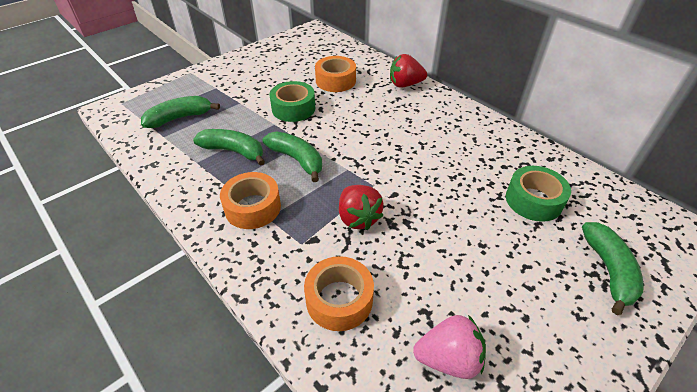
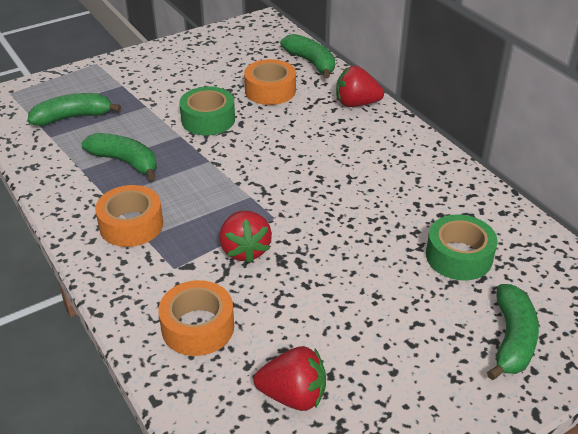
camera: 10 degrees right, 5 degrees down
(297, 160) = (195, 179): green banana -> green banana (311, 62)
(448, 358) = (293, 396): pink strawberry -> red strawberry

